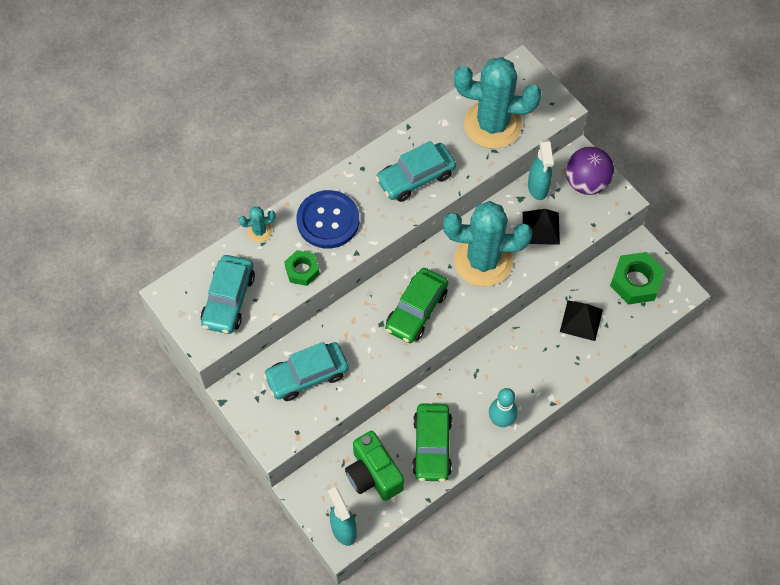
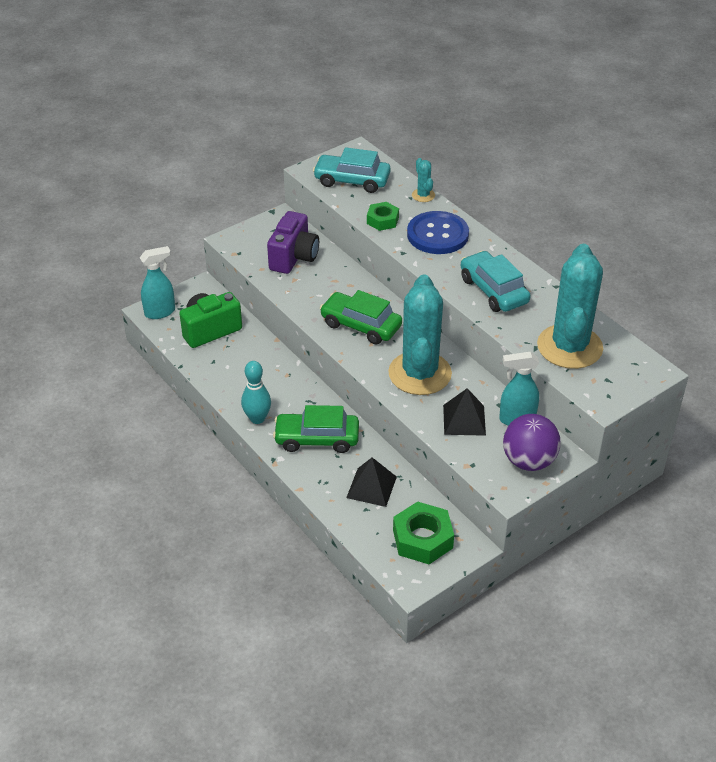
camera: 90 degrees right, 20 degrees down
(307, 375) = (294, 257): turquoise car -> purple camera
(432, 446) = (234, 369): green car -> green car (317, 439)

